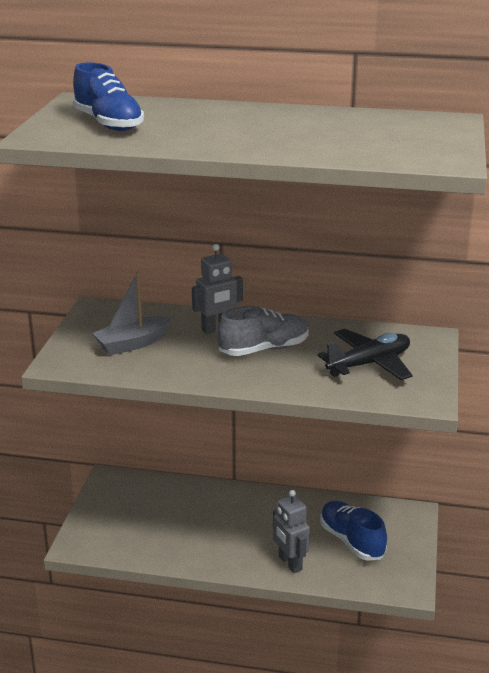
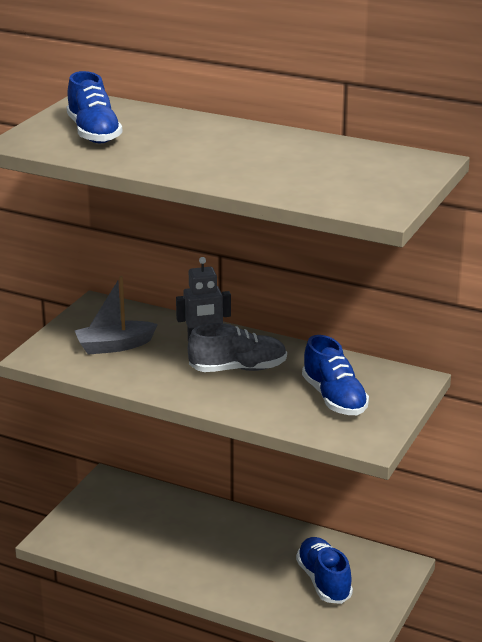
camera: 15 degrees right, 0 degrees up
(289, 563) = (250, 592): grey robot -> none
(369, 364) = (334, 398): black plane -> blue shoe

